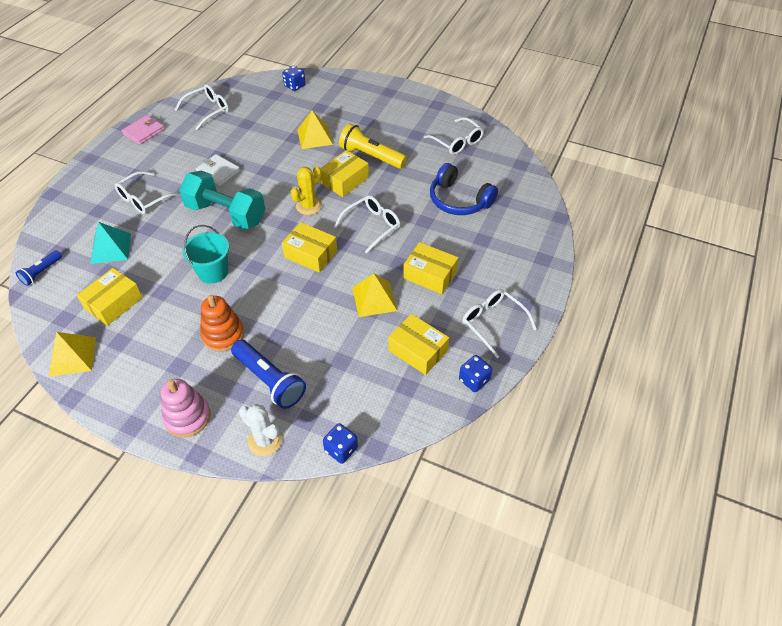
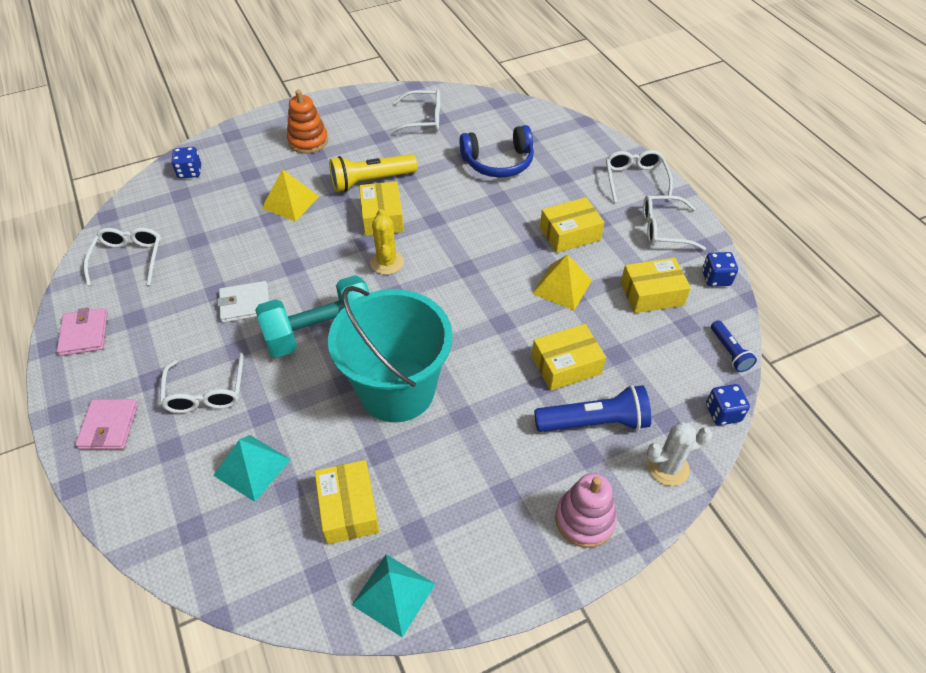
camera: 50 degrees left, 0 degrees up
(41, 272) = (211, 564): blue flashlight -> blue flashlight (729, 352)
(72, 356) = (394, 594): yellow pyramid -> turquoise pyramid
(94, 180) = (109, 426): none -> pink wallet
(213, 272) = (397, 390): turquoise bucket -> turquoise bucket, size x1.89
(223, 335) = (497, 428): orange stacking toy -> orange stacking toy (308, 141)
(310, 254) = (456, 298): yellow box -> yellow box (566, 365)
(372, 226) = (466, 234): white glasses -> white glasses (635, 180)

